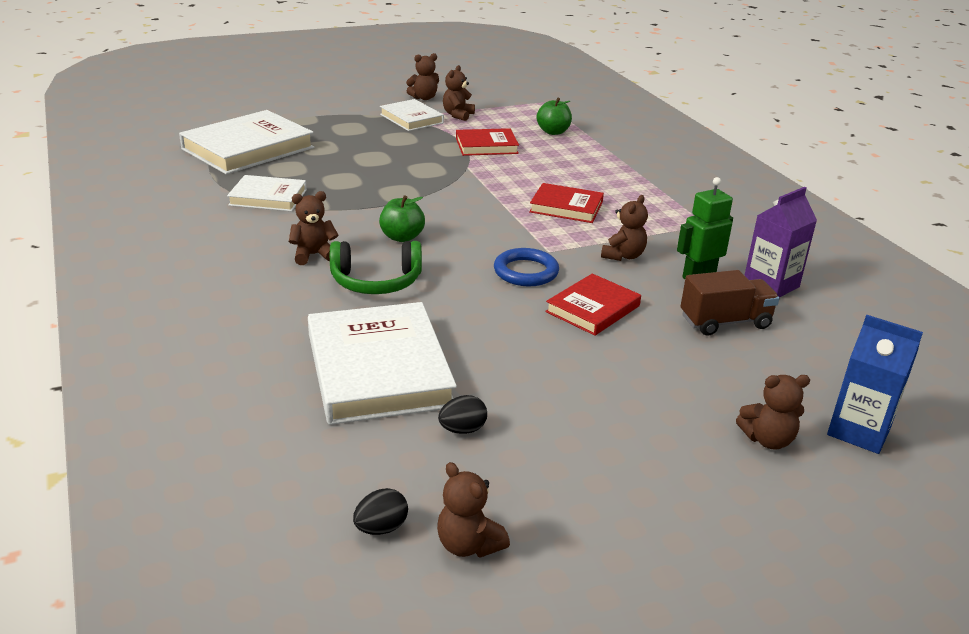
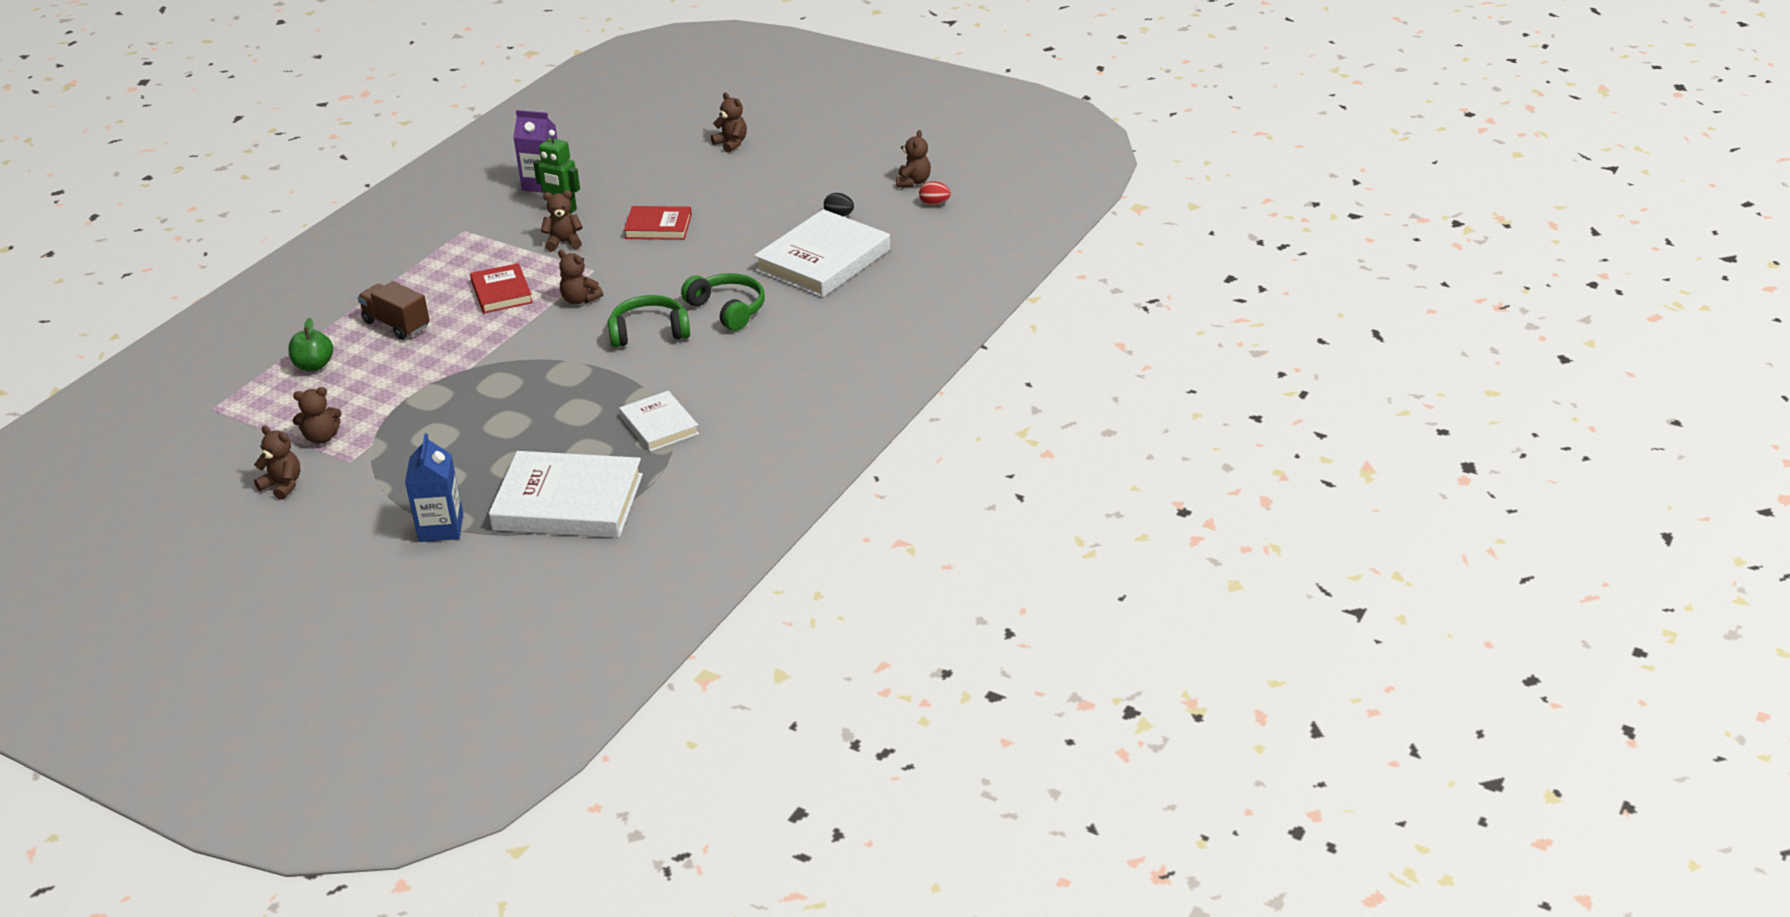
camera: 125 degrees left, 5 degrees up
(313, 255) = (725, 351): brown teddy bear -> brown teddy bear (580, 300)
(381, 528) = (934, 204): black egg -> red egg
(402, 237) = (649, 332): green apple -> green headphones
(411, 119) = (366, 458): white book -> none
(486, 146) = (399, 382): red book -> none
(526, 272) = (638, 266): blue ring -> none
(725, 322) = (617, 184): brown truck -> brown truck (396, 324)
(858, 431) = (690, 126): blue carton -> blue carton (441, 528)

